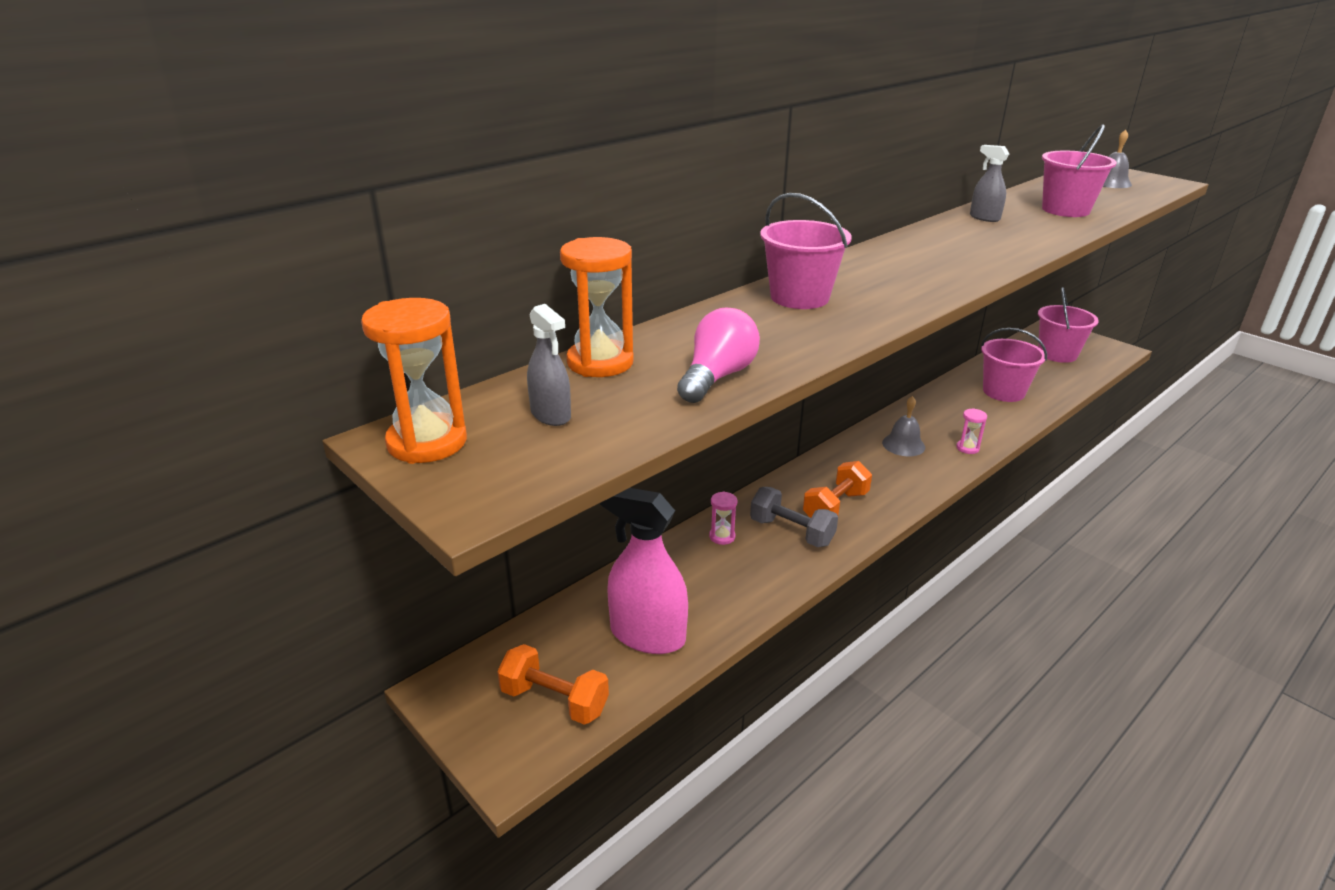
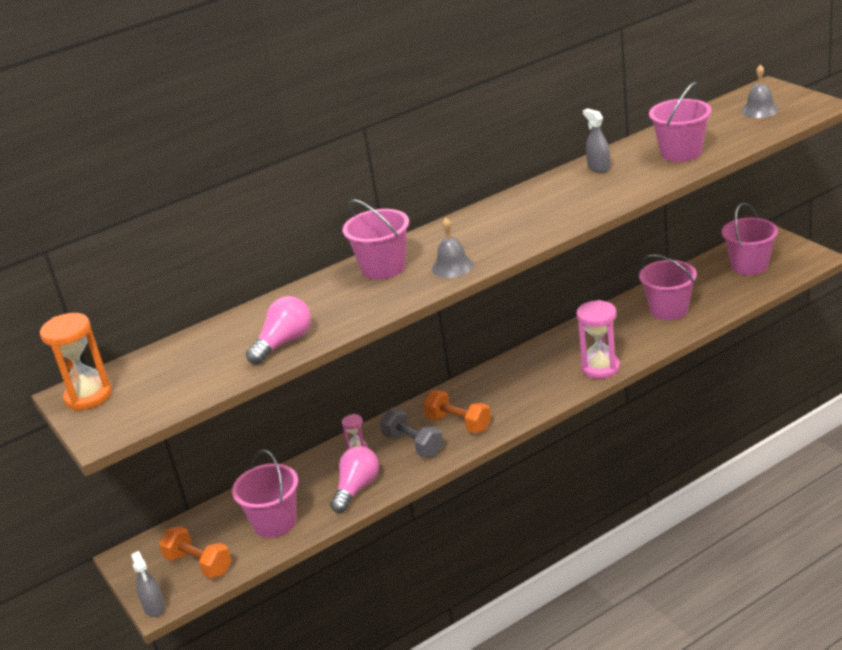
camera: 15 degrees right, 0 degrees up
(551, 415) = (166, 375): grey spray bottle -> grey spray bottle (154, 607)
(600, 362) = (214, 333): orange hourglass -> none
(647, 635) = (275, 522): pink spray bottle -> pink bucket
(743, 587) = (357, 488): none -> pink light bulb
(835, 507) = (458, 424): orange dumbbell -> orange dumbbell turned 75 degrees clockwise
(903, 445) = (545, 366): grey bell -> grey bell (452, 267)
(967, 448) = (600, 368): pink hourglass -> pink hourglass, size x1.95

